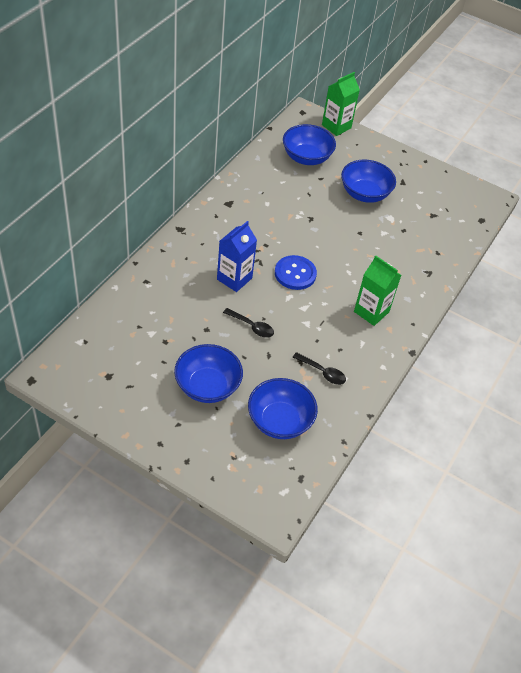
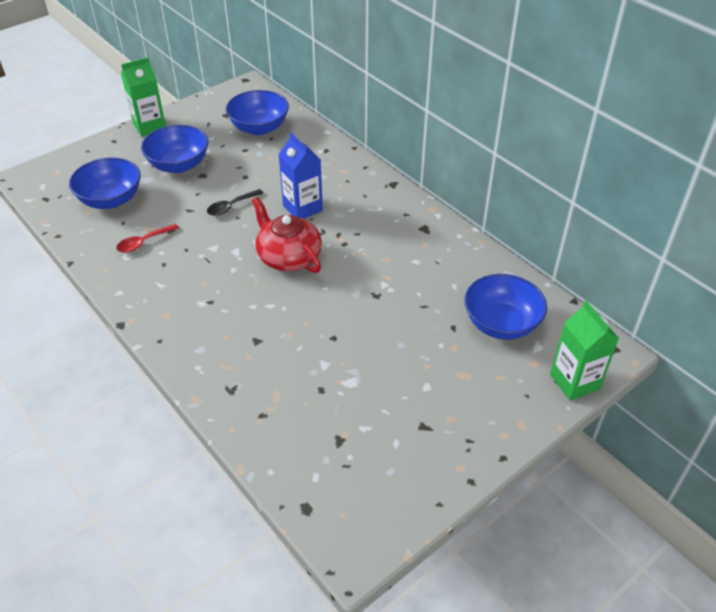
camera: 115 degrees right, 5 degrees down
(295, 274) = (288, 256): blue button -> red teapot
(322, 372) = (143, 242): black spoon -> red spoon
(364, 194) = (409, 368): blue bowl -> blue bowl (259, 128)
(371, 312) = (198, 307): green carton -> green carton (149, 126)

